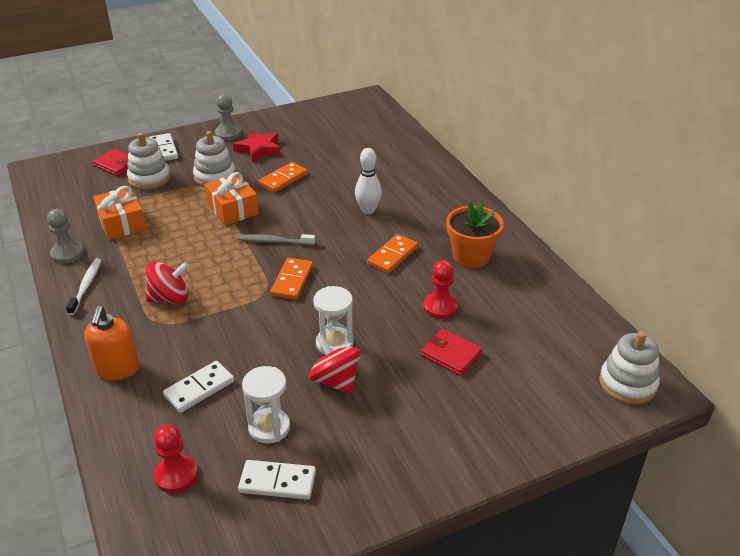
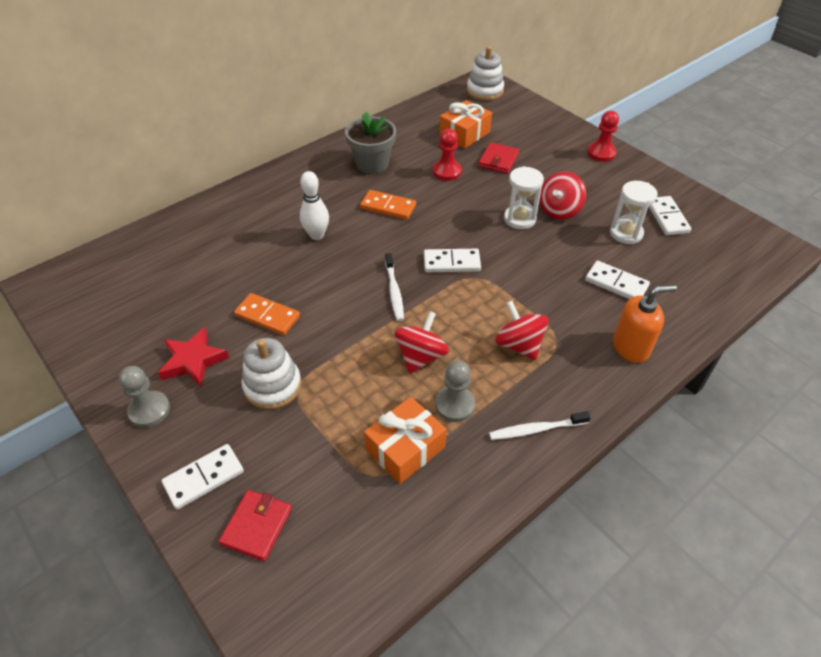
camera: 105 degrees left, 10 degrees up
(67, 253) = (488, 481): grey pawn -> grey pawn (455, 405)
(149, 178) = (290, 462): white stacking toy -> none
(176, 475) = (701, 269): red pawn -> red pawn (601, 153)
(195, 243) = (421, 356): none -> red spinning top
(233, 209) = (343, 344): orange gift -> orange gift (464, 134)
(274, 241) = (394, 291): grey toothbrush -> white toothbrush
(292, 281) = (451, 263): orange domino -> white domino
(471, 256) = (372, 163): orange flower pot -> grey flower pot

